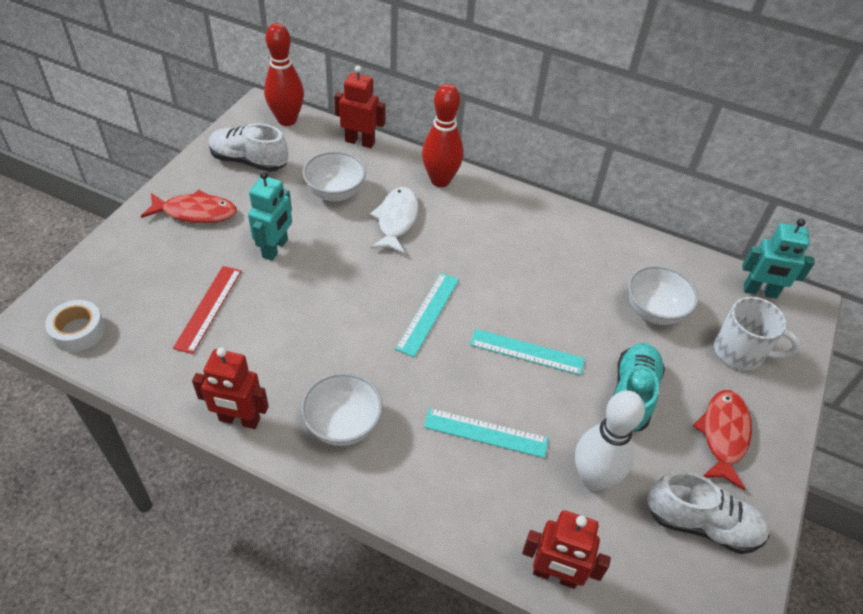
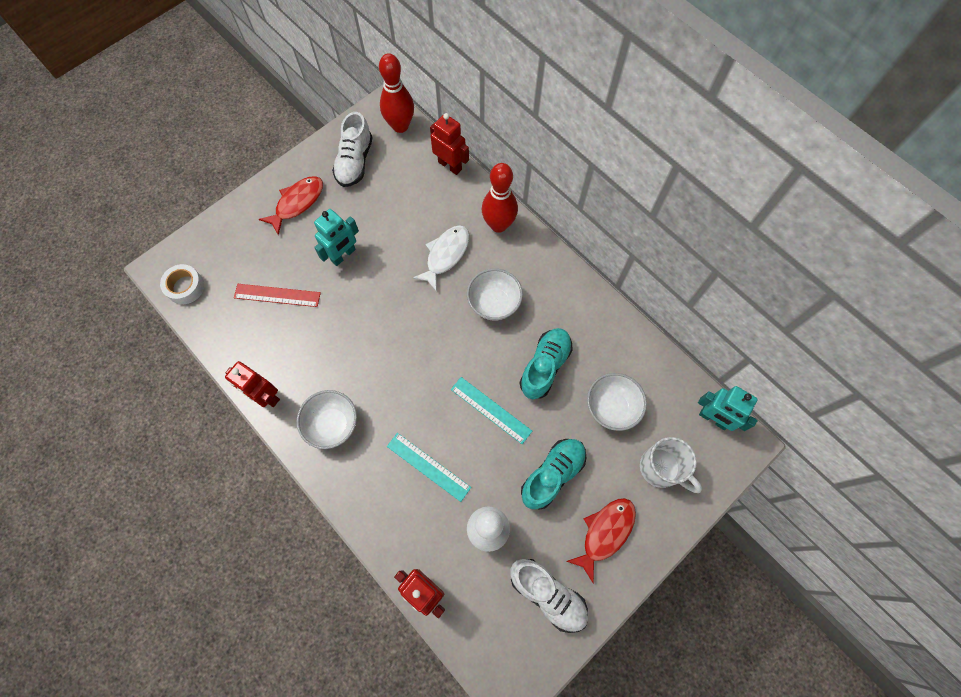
camera: 25 degrees right, 20 degrees up
(195, 212) = (297, 203): red fish -> red fish turned 75 degrees counterclockwise
(208, 308) = (277, 295): red ruler -> red ruler turned 60 degrees clockwise
(249, 161) = (355, 162): white shoe -> white shoe turned 120 degrees counterclockwise
(335, 193) = (409, 213): white bowl -> white bowl (494, 303)
(428, 313) = (432, 351): turquoise ruler -> none
(562, 293) = (545, 366): none -> turquoise shoe

